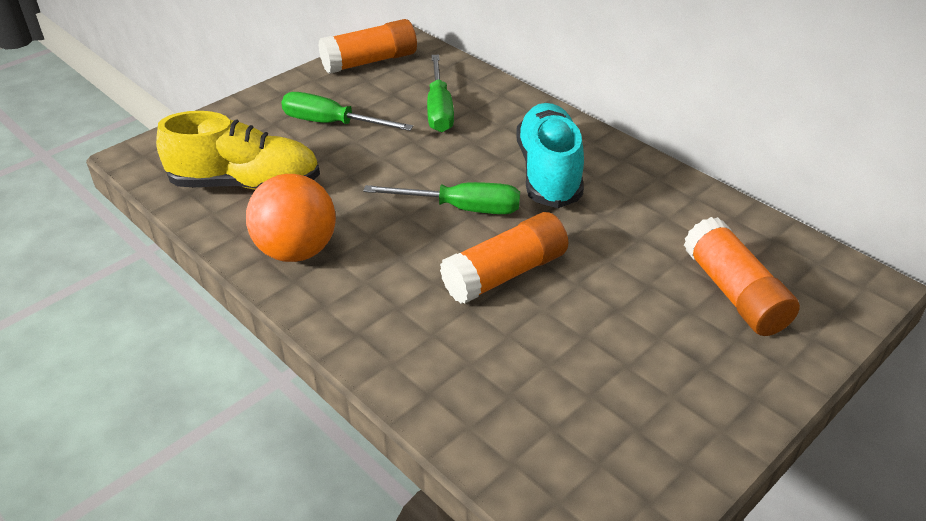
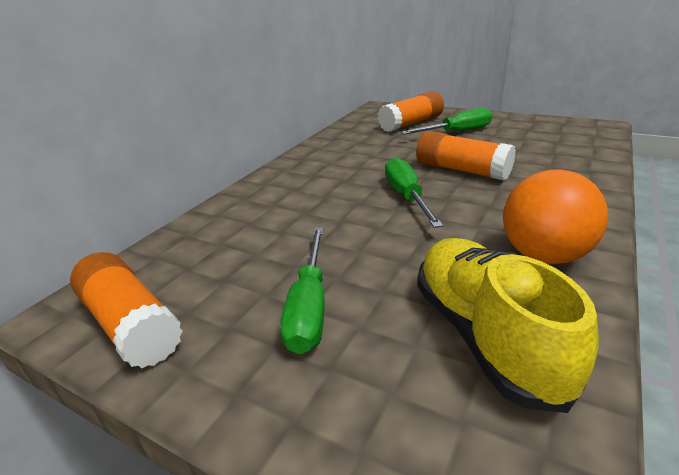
camera: 105 degrees left, 10 degrees down
(439, 109) = (253, 240): green screwdriver -> green screwdriver (457, 132)
(548, 172) = (335, 176): turquoise shoe -> none

